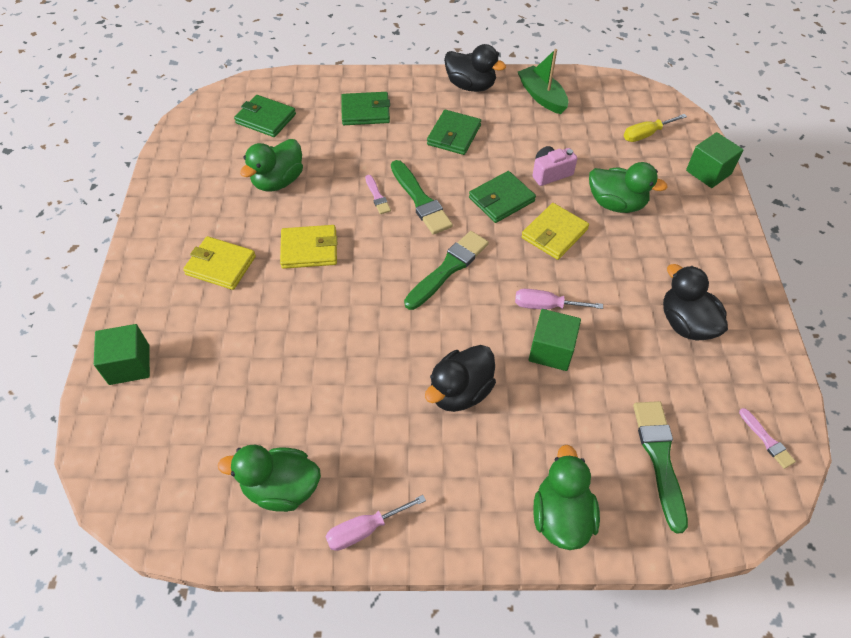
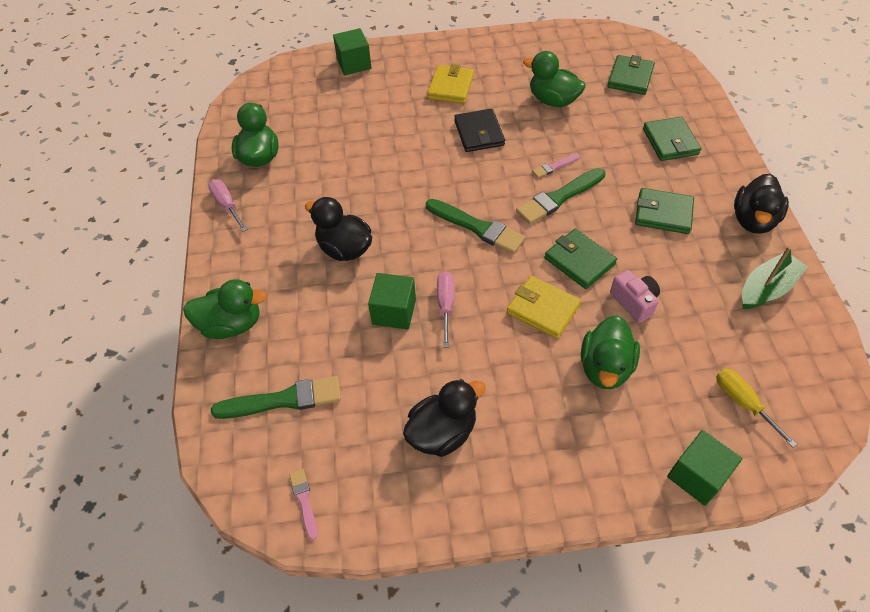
camera: 85 degrees right, 0 degrees up
(309, 249) = (479, 133): yellow wallet -> black wallet
(767, 440) = (304, 501): pink brush -> pink brush turned 105 degrees clockwise

